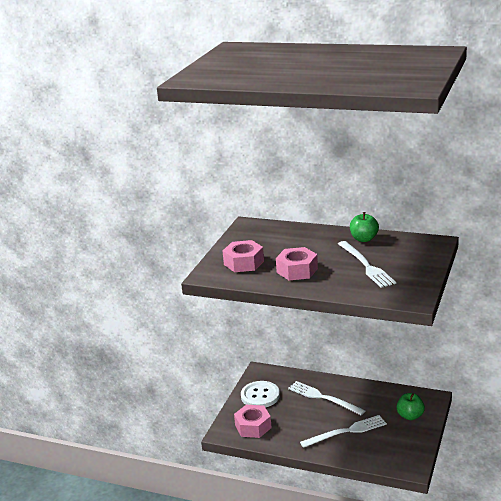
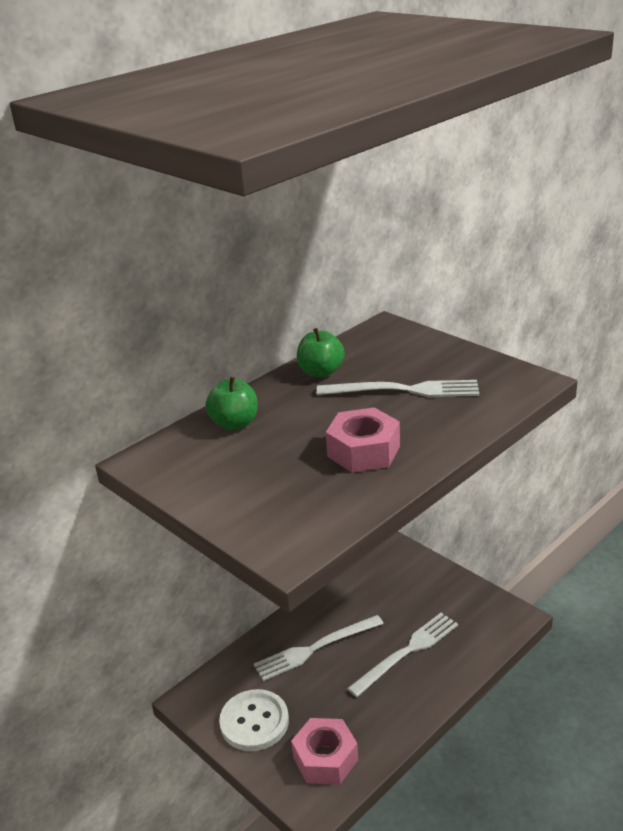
camera: 65 degrees left, 5 degrees up
(244, 263) = (283, 498): pink nut -> none
(346, 431) = (407, 652): white fork -> white fork turned 45 degrees clockwise
(410, 416) = (414, 579): green apple -> green apple (235, 423)

